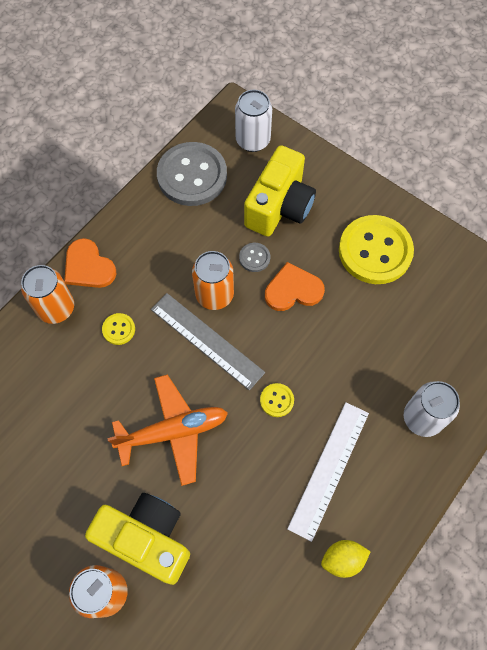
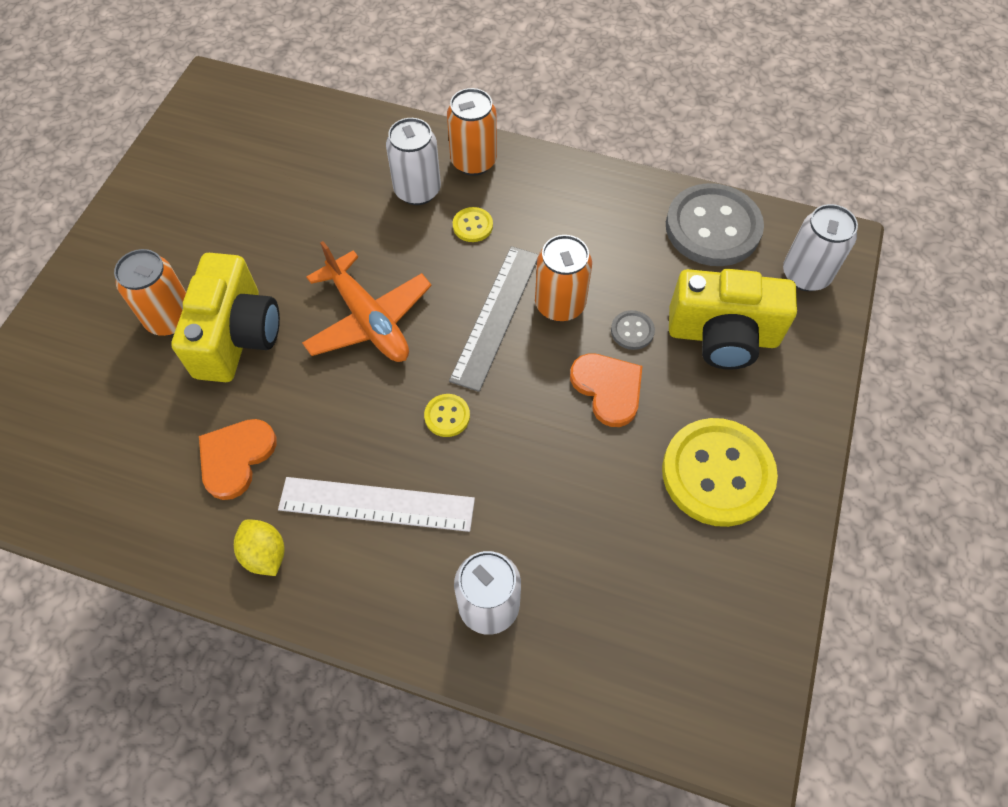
camera: 70 degrees right, 5 degrees down
(65, 359) = (417, 190): none -> white can
(88, 266) = (537, 171): orange heart -> orange heart (236, 457)

